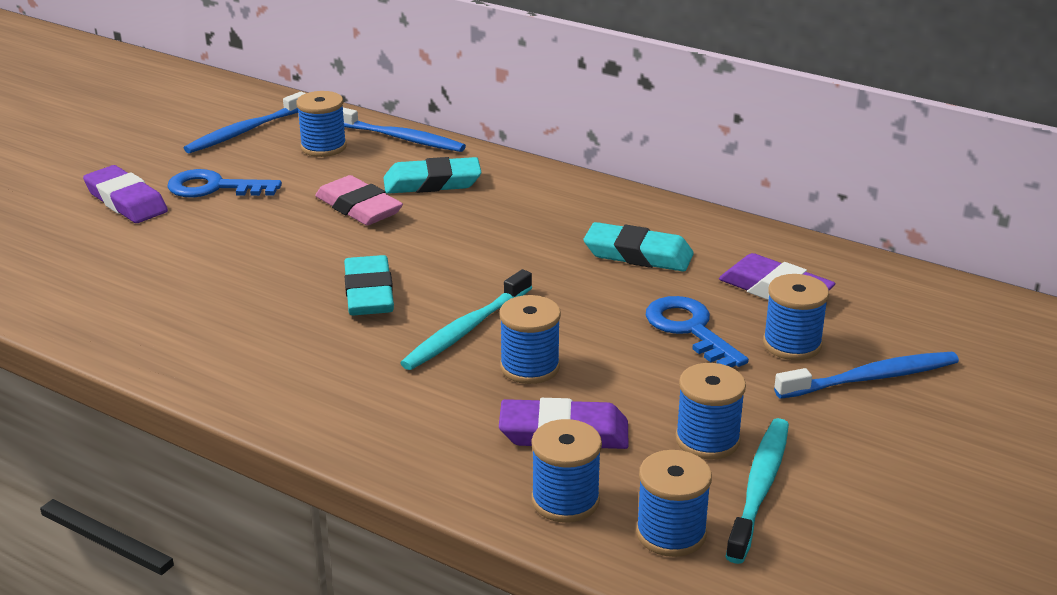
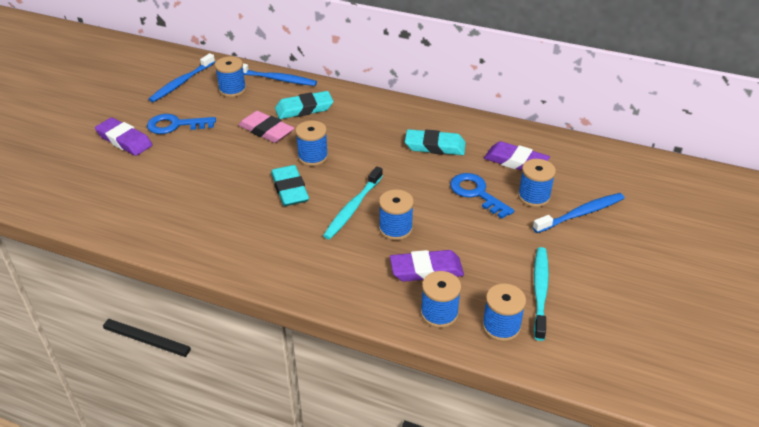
camera: 10 degrees left, 10 degrees up
(707, 440) = (505, 264): blue spool -> blue spool (313, 157)

